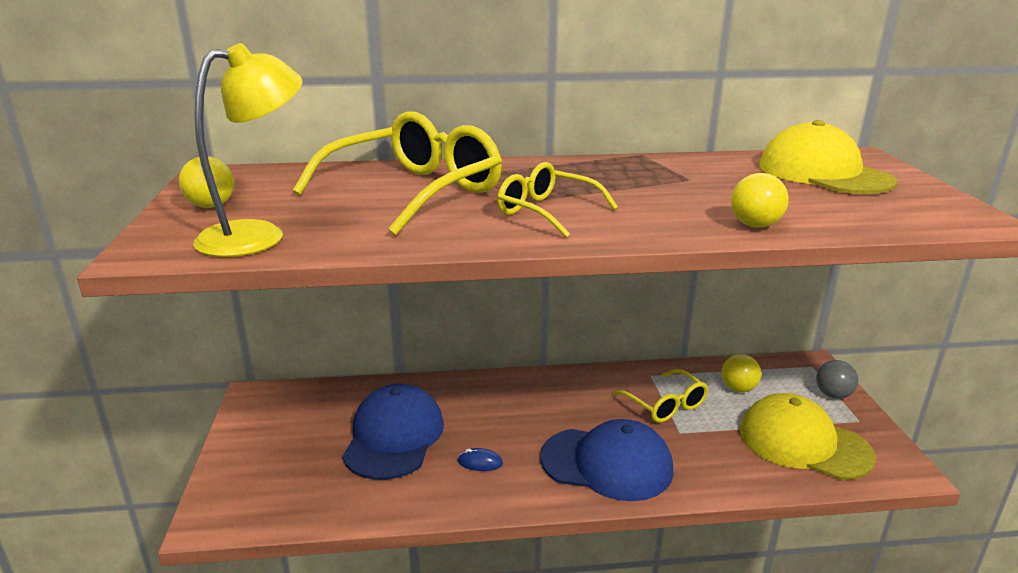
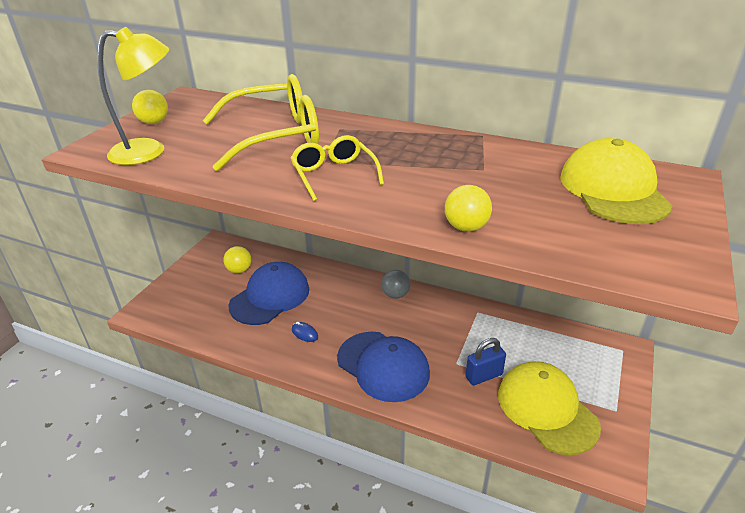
camera: 30 degrees right, 10 degrees up
(665, 405) = (466, 338): yellow glasses -> none
(717, 434) = (483, 376): none -> blue padlock
(738, 388) = (537, 346): yellow ball -> yellow ball (239, 270)
(833, 395) = (615, 381): grey ball -> grey ball (395, 295)

